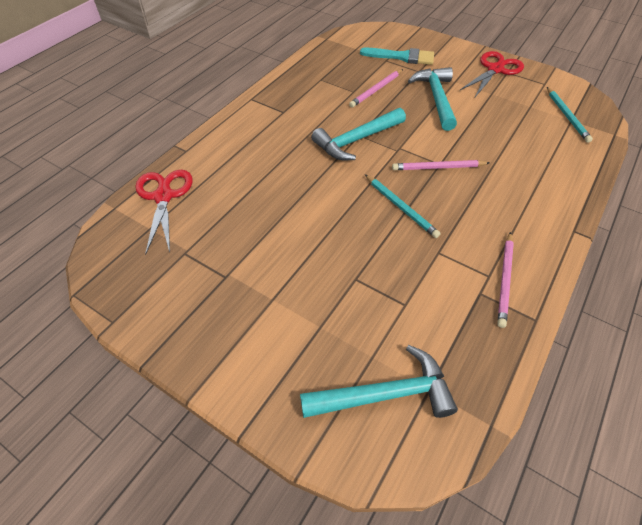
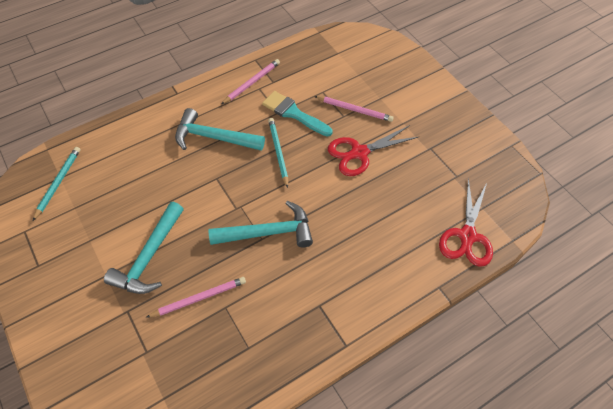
camera: 155 degrees left, 5 degrees up
(385, 394) = (361, 58): turquoise hammer -> turquoise hammer (213, 137)
(402, 57) = (122, 349): turquoise brush -> turquoise brush (293, 113)
(438, 167) = (221, 175): pink pencil -> pink pencil (354, 110)
(495, 69) = (45, 275): red scissors -> red scissors (359, 153)

